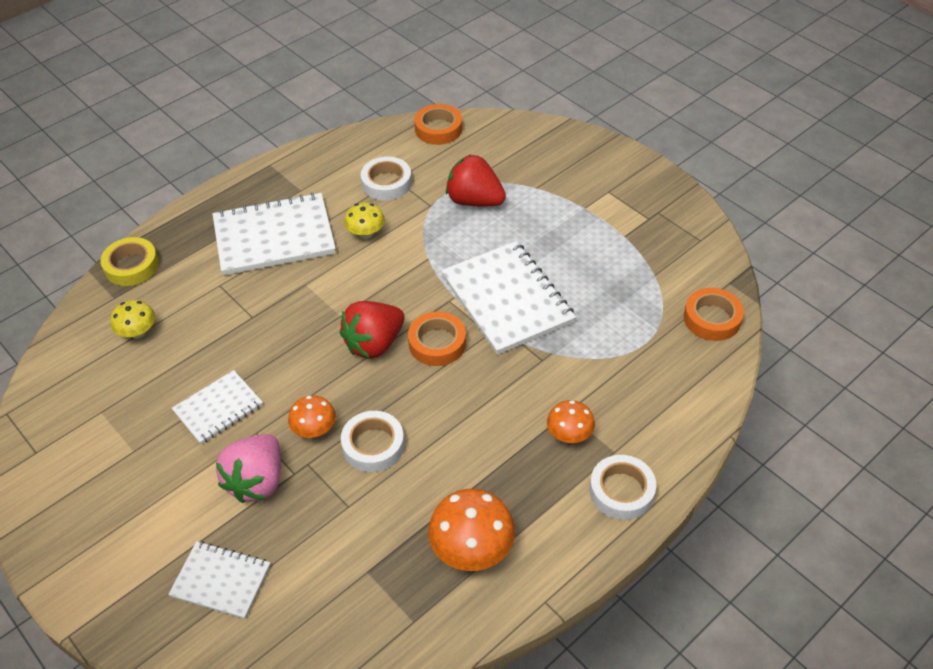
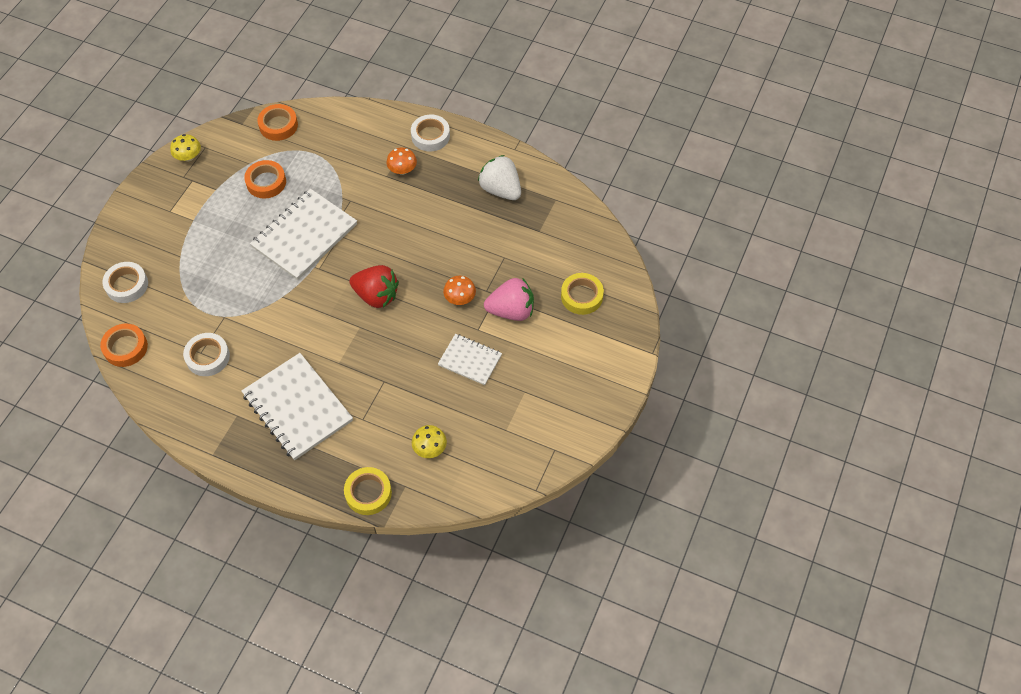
camera: 115 degrees left, 10 degrees up
(221, 581) = (581, 296): white notebook -> yellow tape
(366, 233) = (270, 347): yellow mushroom -> yellow mushroom (188, 157)
(373, 445) = (456, 262): white tape -> white tape (127, 285)
(437, 343) = (360, 260): orange tape -> orange tape (266, 182)
(472, 549) = (500, 190): orange mushroom -> white strawberry
(474, 201) = (209, 290): red strawberry -> none

